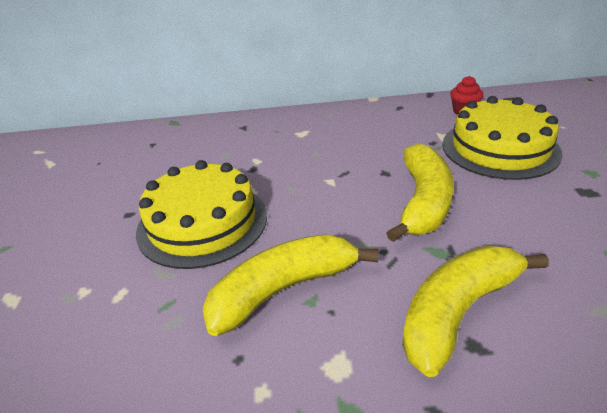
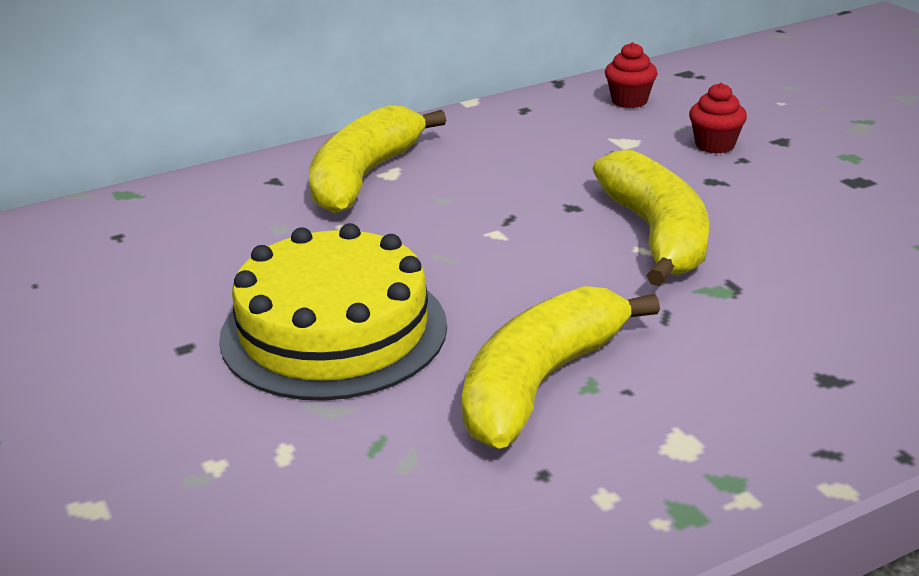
camera: 25 degrees left, 5 degrees down
(458, 312) = (787, 350): yellow banana -> yellow banana (364, 177)
(500, 148) = (714, 145): yellow cake -> red cupcake

